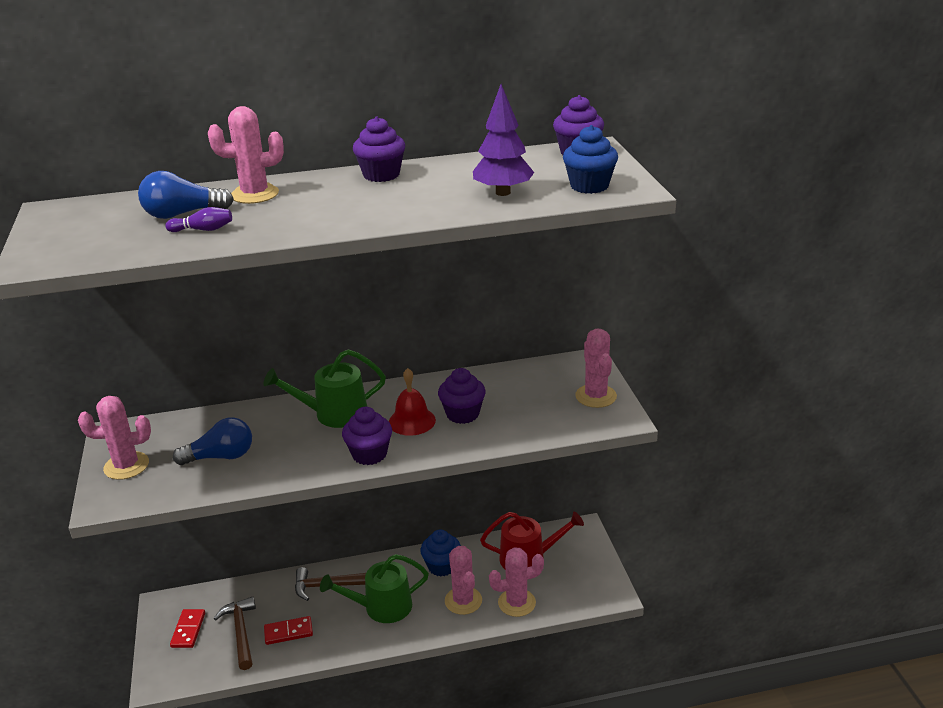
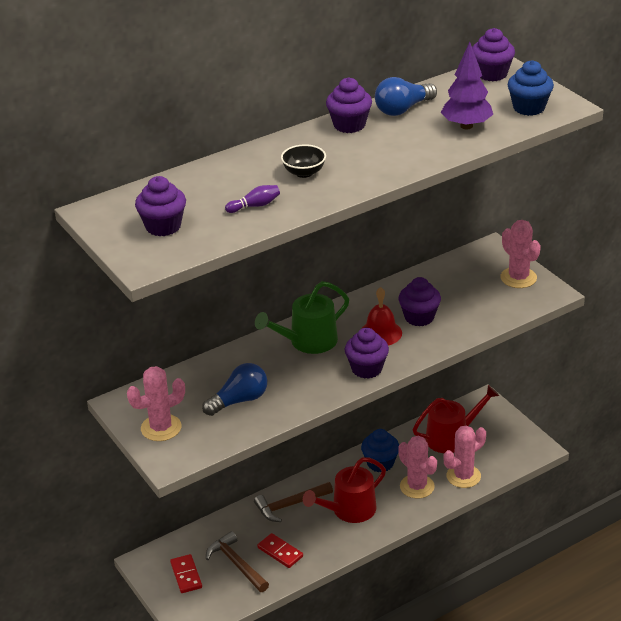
camera: 20 degrees left, 5 degrees up
(94, 233) = (163, 226): none -> purple cupcake
(183, 214) = (219, 194): blue light bulb -> blue light bulb (403, 109)
(255, 194) = (260, 163): pink cactus -> none
(287, 208) = (304, 173): none -> black bowl
(288, 632) = (280, 552): red domino -> red domino turned 75 degrees clockwise
(382, 607) = (349, 510): green watering can -> red watering can

